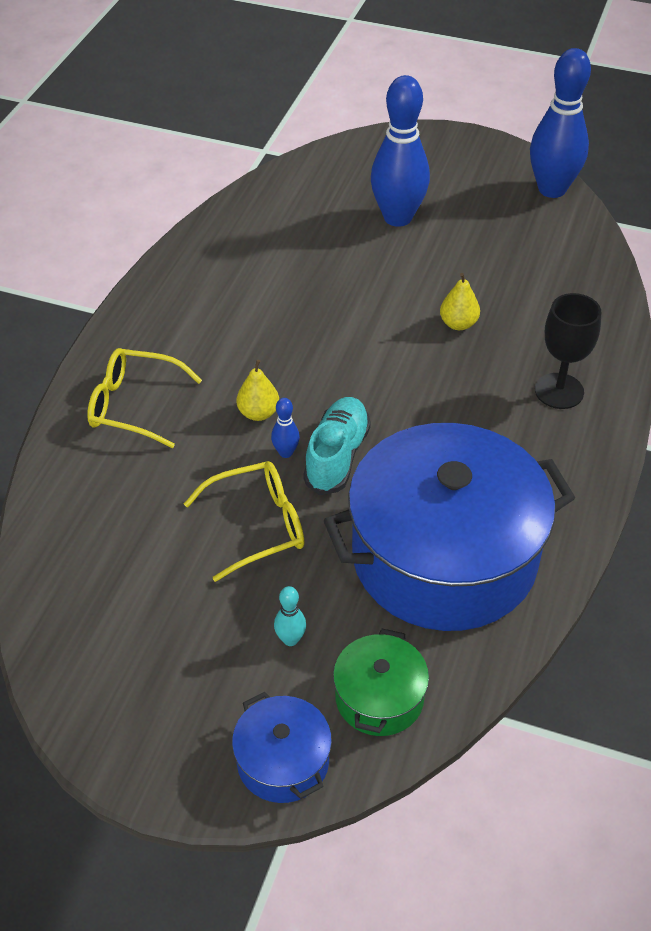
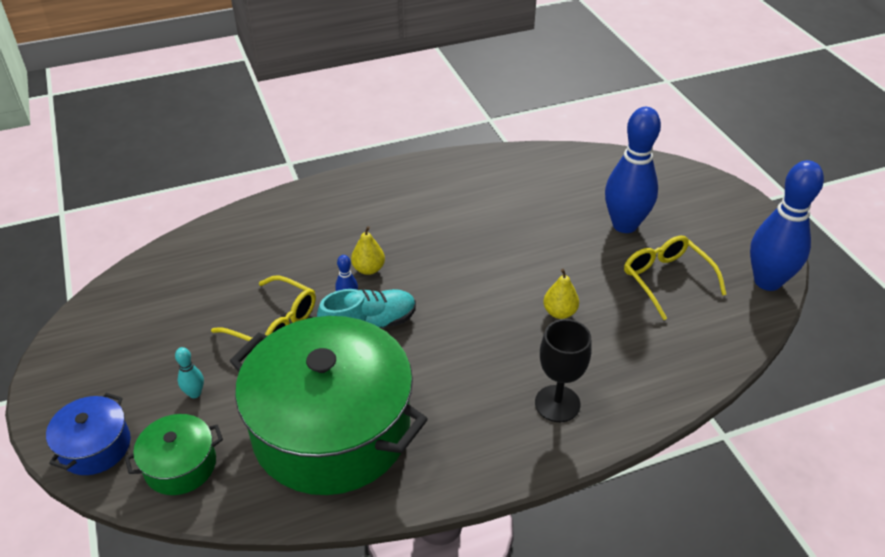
camera: 50 degrees right, 5 degrees down
(135, 405) = (320, 217): yellow glasses -> yellow glasses (667, 280)
(444, 556) = (331, 429): blue pot -> green pot

